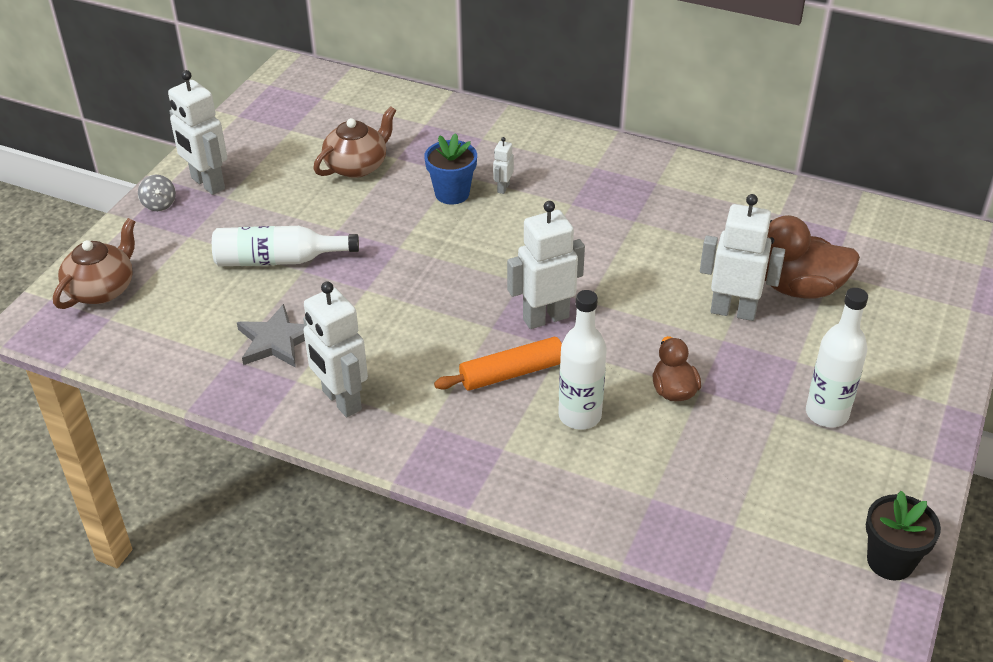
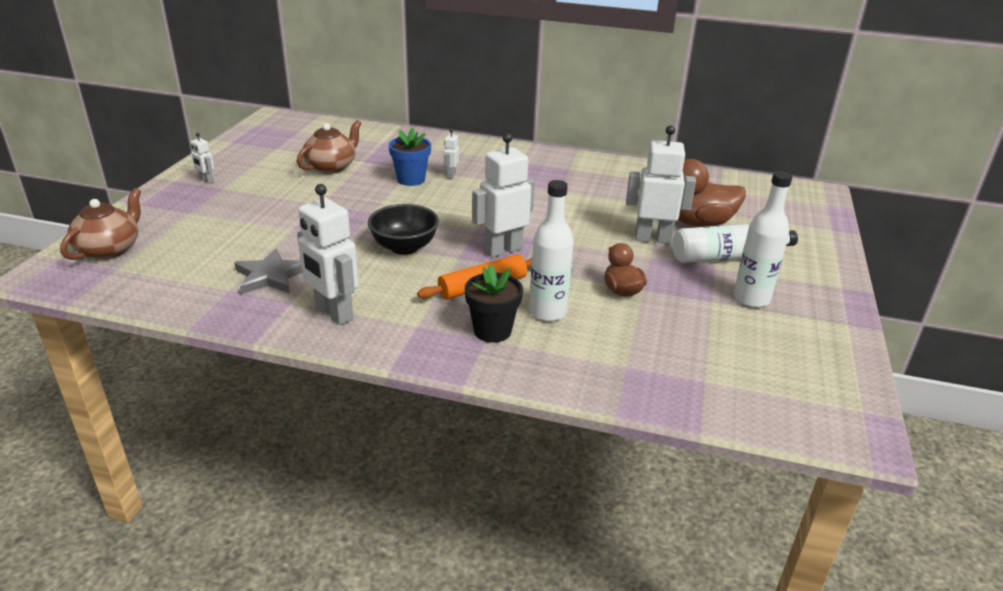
camera: 10 degrees left, 10 degrees down
(159, 204) = (164, 194): grey spinning top -> none
(207, 184) = (206, 180): white robot -> white robot, size x0.47
(278, 260) = (269, 224): white bottle -> white bottle (725, 257)
(430, 306) = (404, 247): none -> black bowl
(890, 561) = (847, 397): black flower pot -> black flower pot (492, 331)

